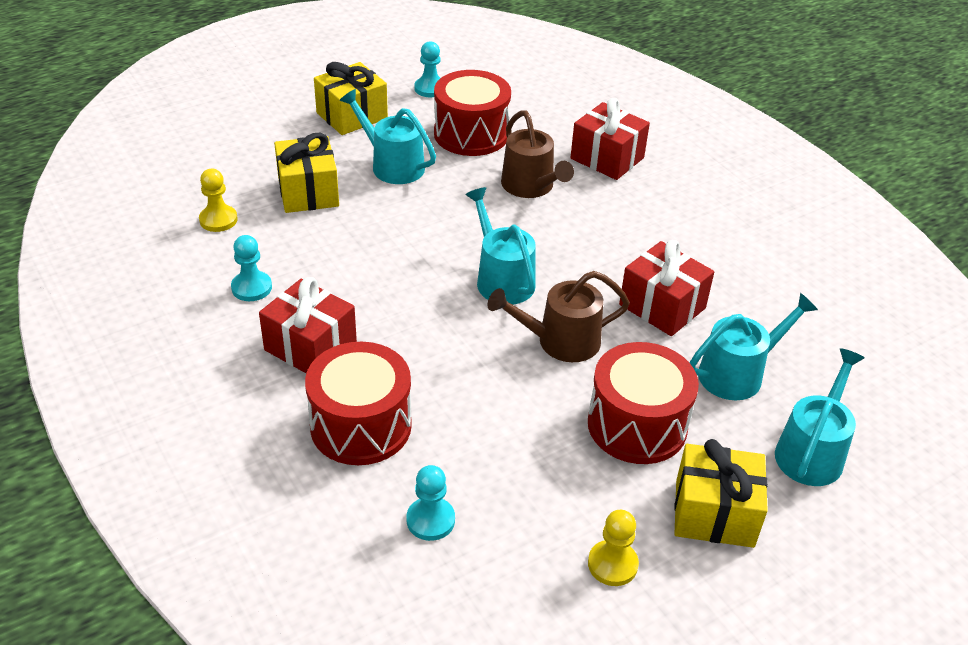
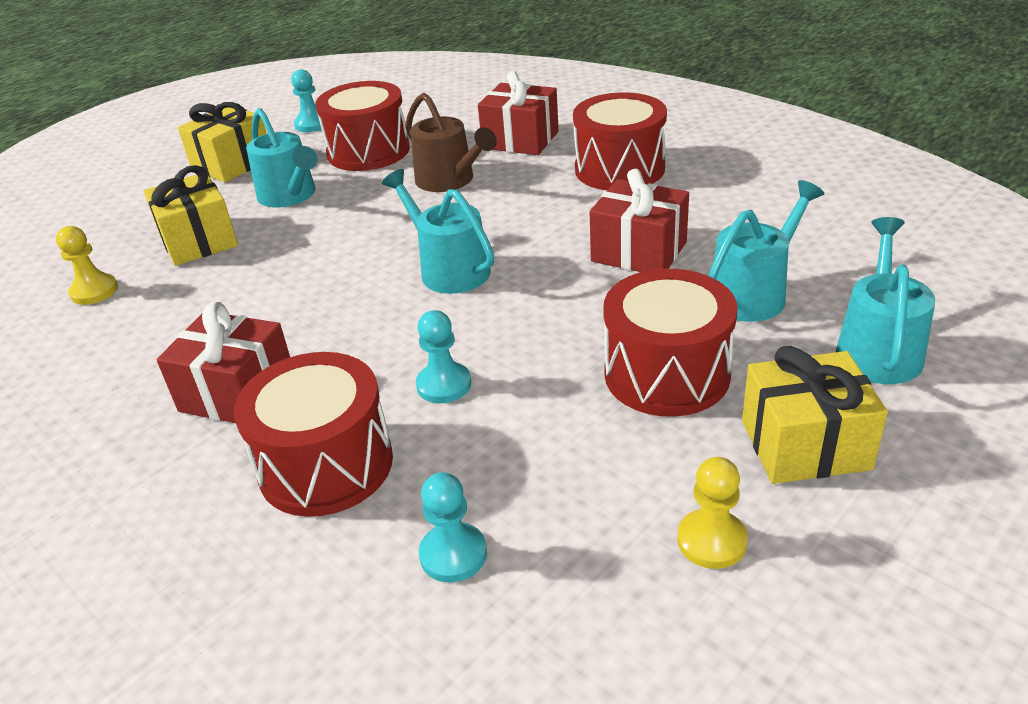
camera: 10 degrees left, 5 degrees down
(251, 288) = (148, 349): turquoise pawn -> turquoise pawn (444, 385)
(392, 165) = (290, 196): turquoise watering can -> turquoise watering can turned 150 degrees counterclockwise
(560, 341) = (540, 312): brown watering can -> none
(681, 215) = (619, 169): none -> red drum

